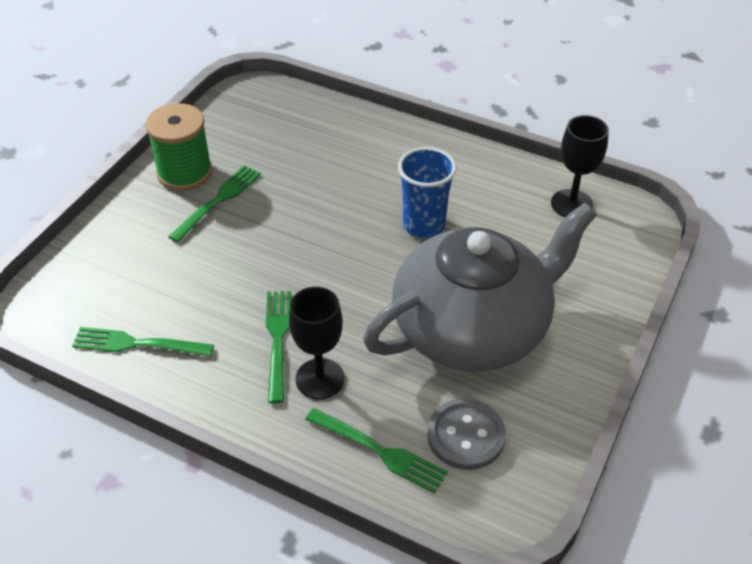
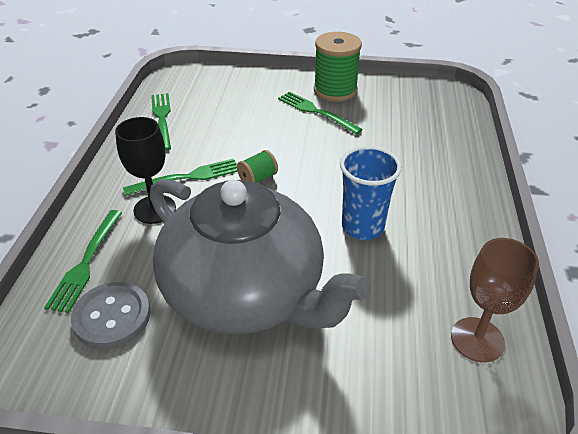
camera: 70 degrees right, 5 degrees down
(218, 201) = (316, 112): green fork -> green fork turned 150 degrees counterclockwise
(312, 280) = (258, 178): none -> green spool
(571, 204) = (477, 339): black goblet -> brown goblet

